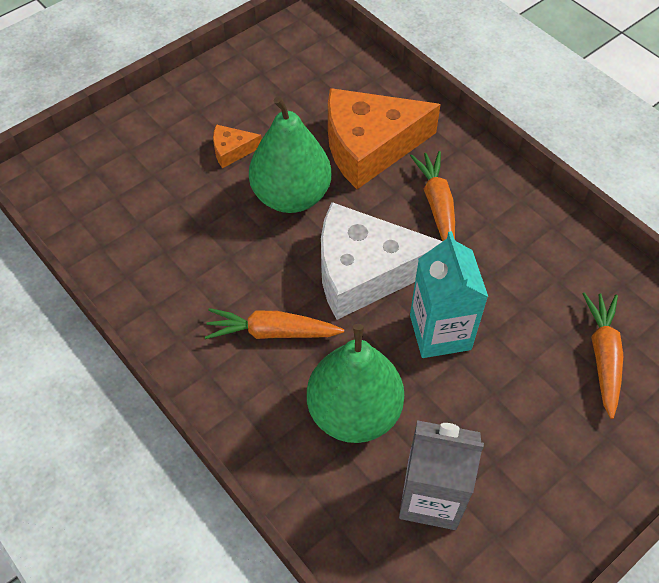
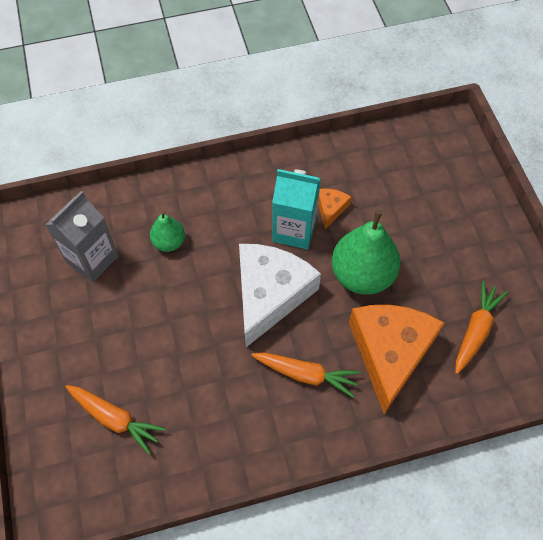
camera: 115 degrees right, 5 degrees up
(232, 150) = (427, 252): orange cheese -> orange cheese (330, 208)
(272, 332) = (251, 220): orange carrot -> orange carrot (475, 330)
(354, 412) = (169, 242): green pear -> green pear, size x0.54
(440, 332) = (195, 319): turquoise carton -> turquoise carton (294, 230)

